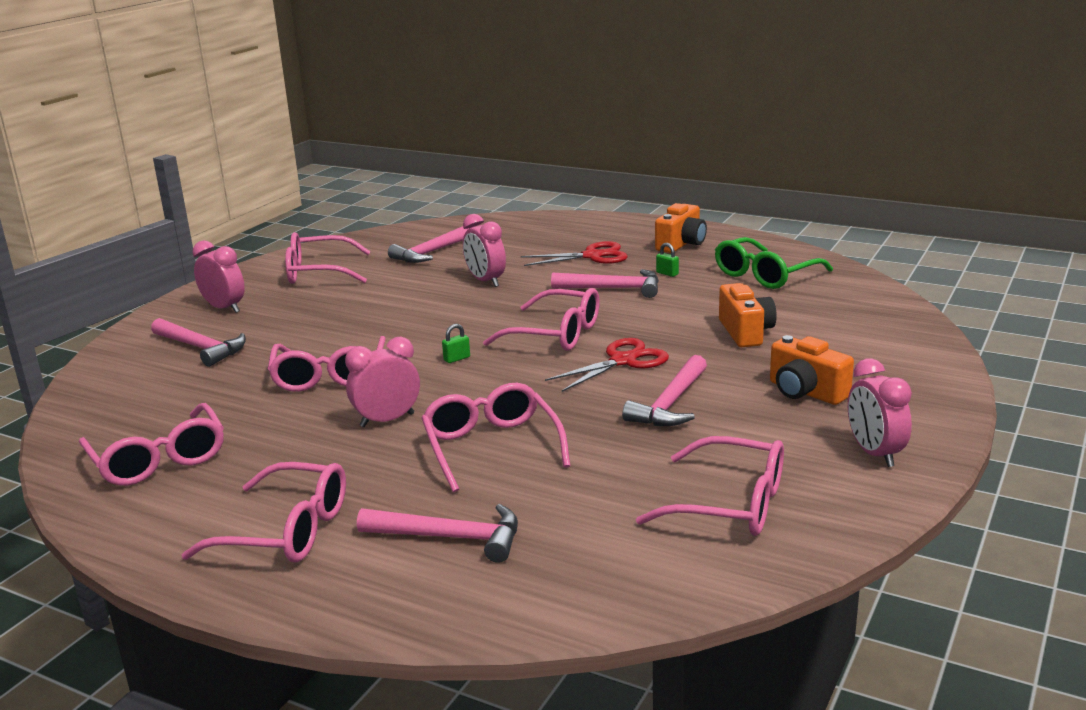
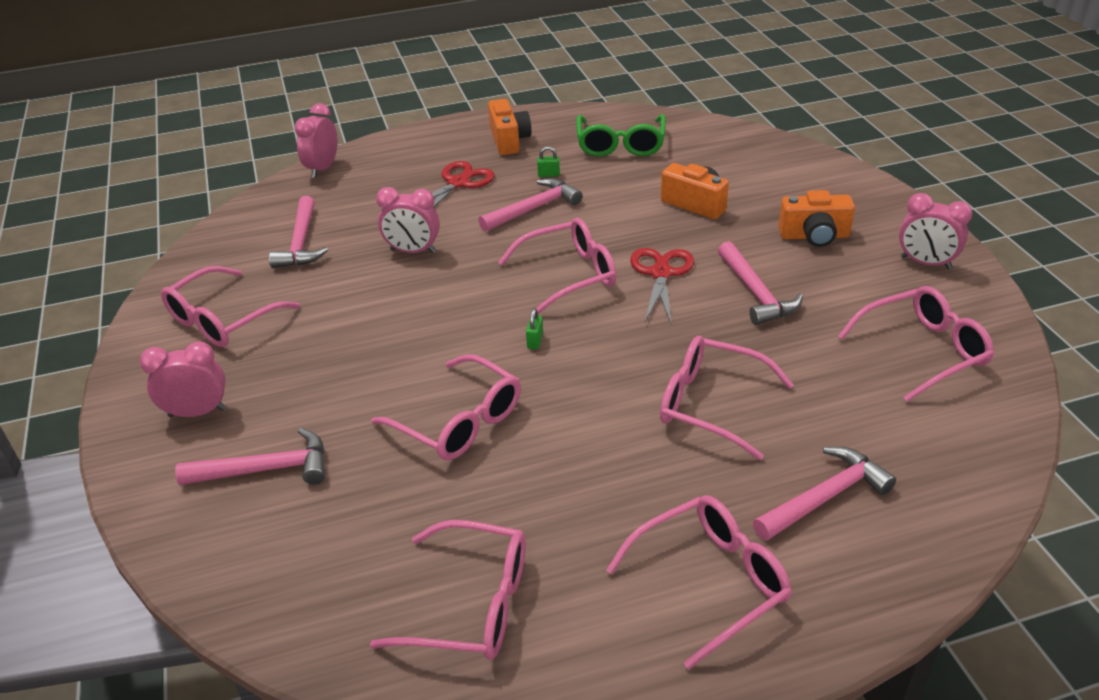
camera: 45 degrees left, 15 degrees up
(387, 420) = (591, 432): pink clock -> pink clock (322, 169)

